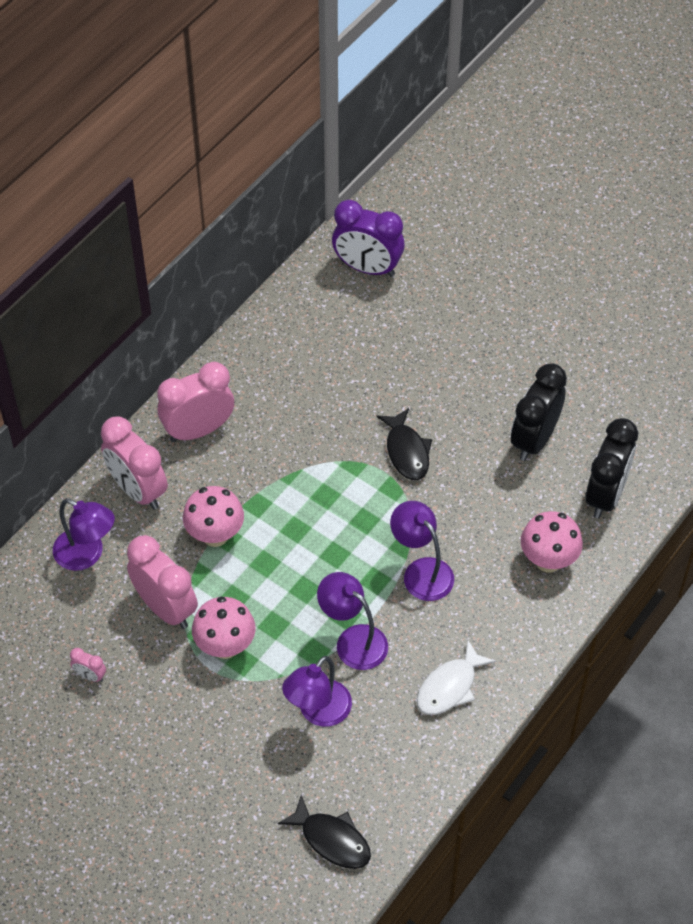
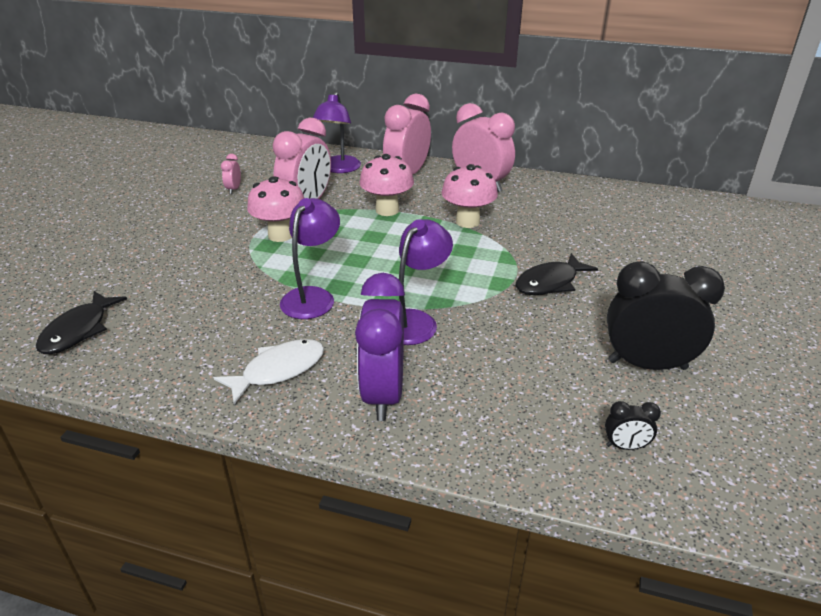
camera: 70 degrees right, 20 degrees down
(318, 712) = (225, 293): purple lamp -> none
(367, 268) = (726, 222): purple clock -> purple clock (383, 394)
(449, 687) = (278, 370): white fish -> white fish turned 120 degrees clockwise
(548, 560) = (489, 413): pink mushroom -> pink mushroom (467, 222)
(605, 495) = (625, 446): black clock -> black clock, size x0.44

